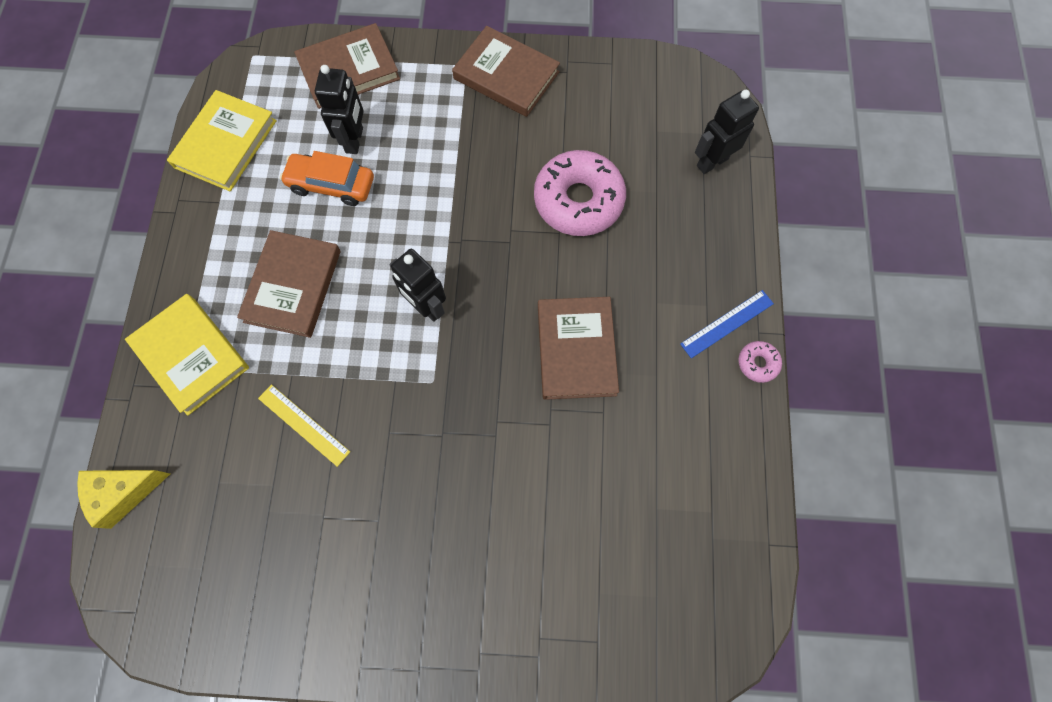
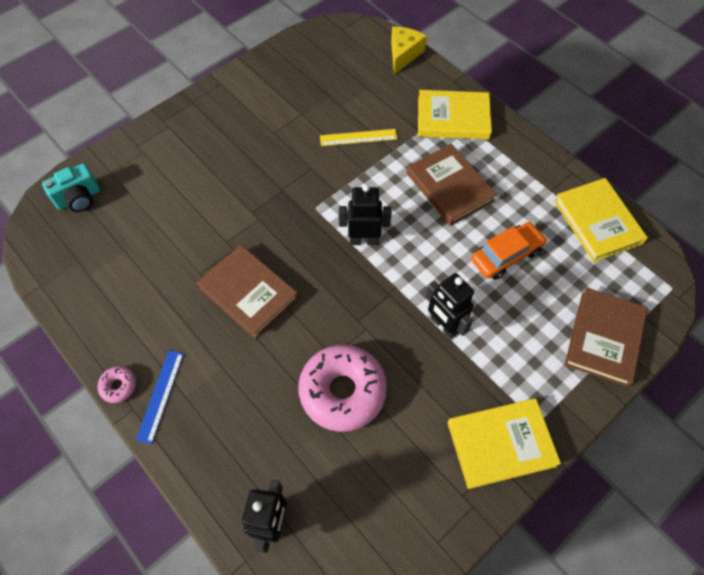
camera: 135 degrees right, 10 degrees down
(355, 140) = (532, 295): black robot -> black robot (443, 325)
(506, 75) = (501, 444): brown book -> yellow book
(658, 634) = (79, 198): none -> turquoise camera

